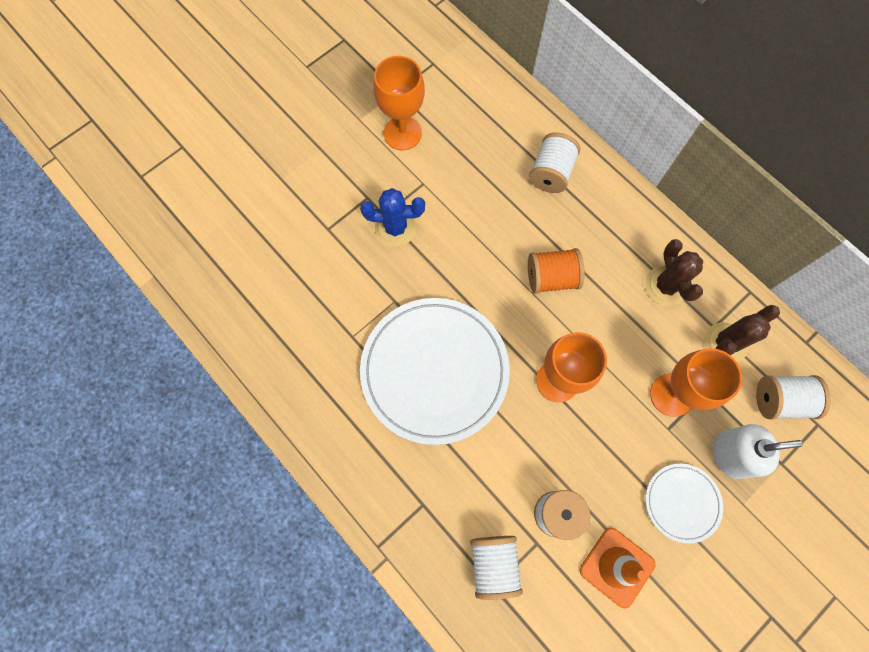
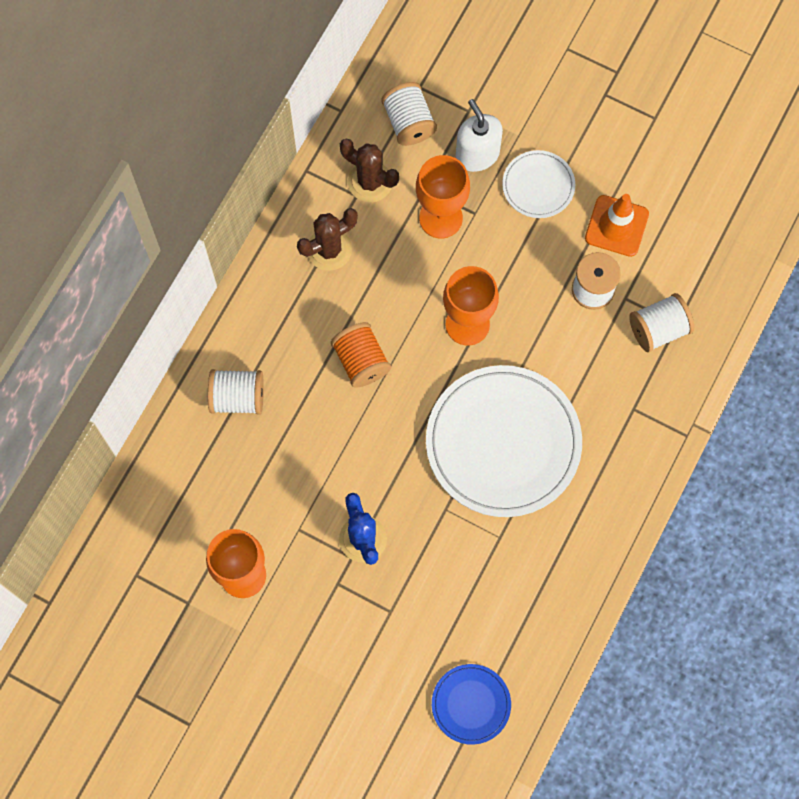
camera: 110 degrees left, 0 degrees up
(226, 263) = (471, 704): none -> blue plate

